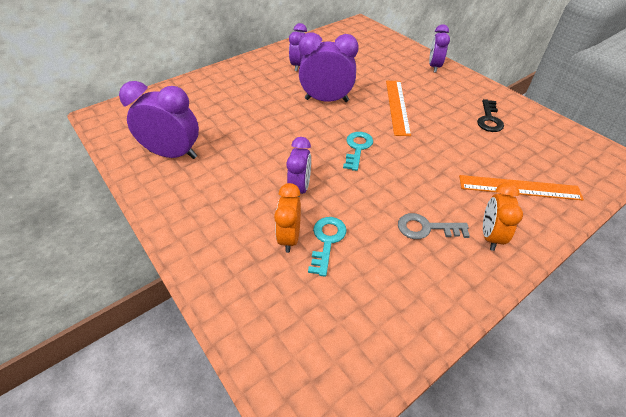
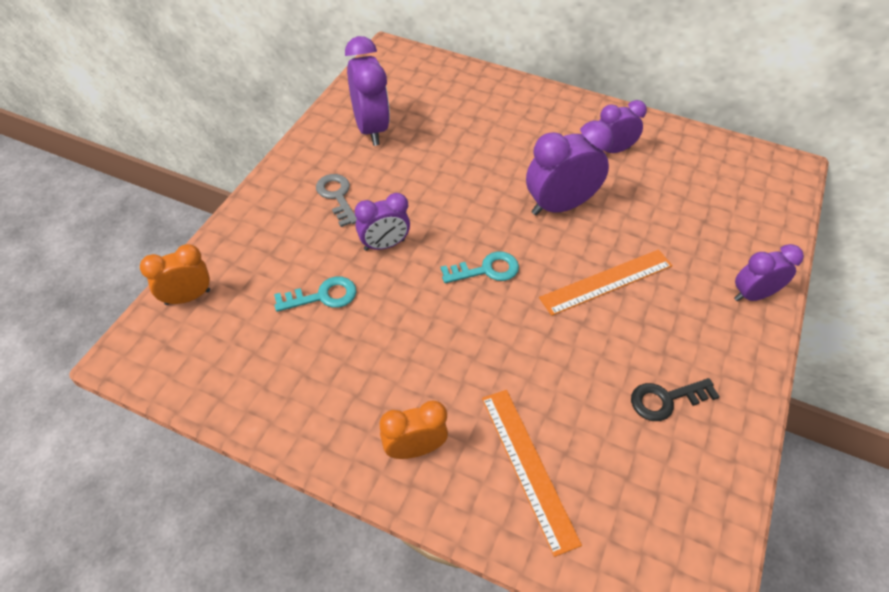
camera: 60 degrees right, 5 degrees up
(289, 237) = (311, 265): orange clock -> orange clock (188, 297)
(326, 100) = (559, 206): purple clock -> purple clock turned 90 degrees counterclockwise
(426, 228) = (390, 379): grey key -> grey key (337, 196)

